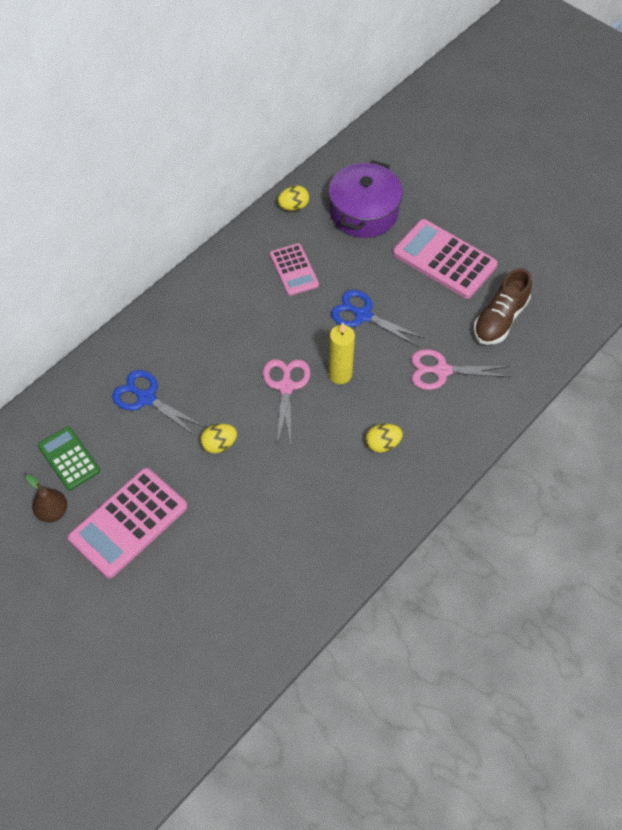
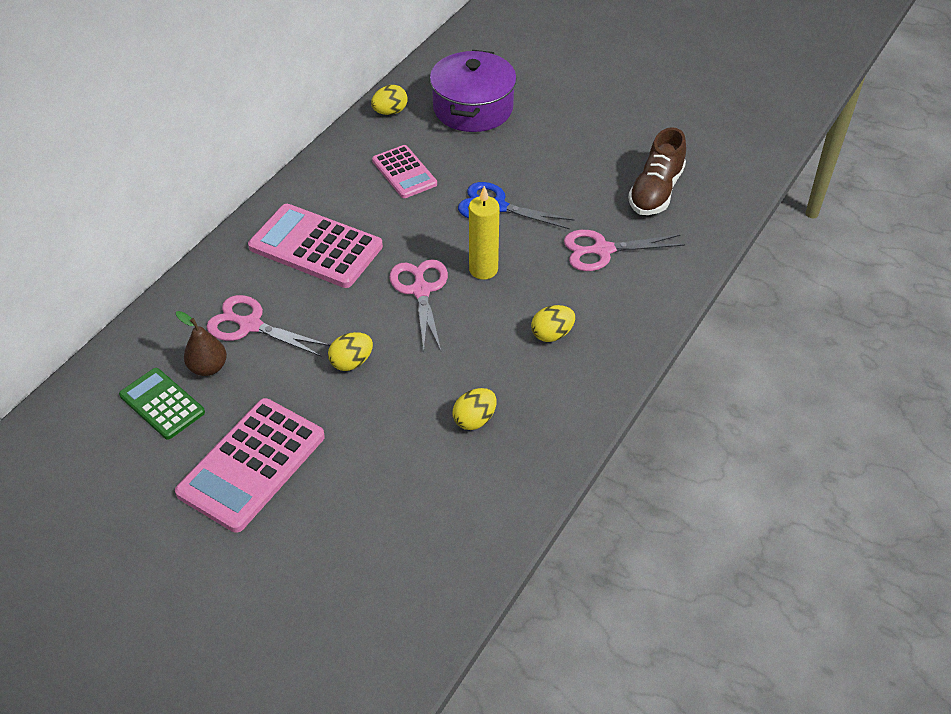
camera: 10 degrees left, 10 degrees down
(52, 512) = (150, 467): brown pear -> brown pear (208, 367)
(146, 398) = (250, 325): blue scissors -> pink scissors
(305, 511) = (474, 420): none -> yellow egg
(444, 259) = (576, 141): pink calculator -> pink calculator (316, 247)

